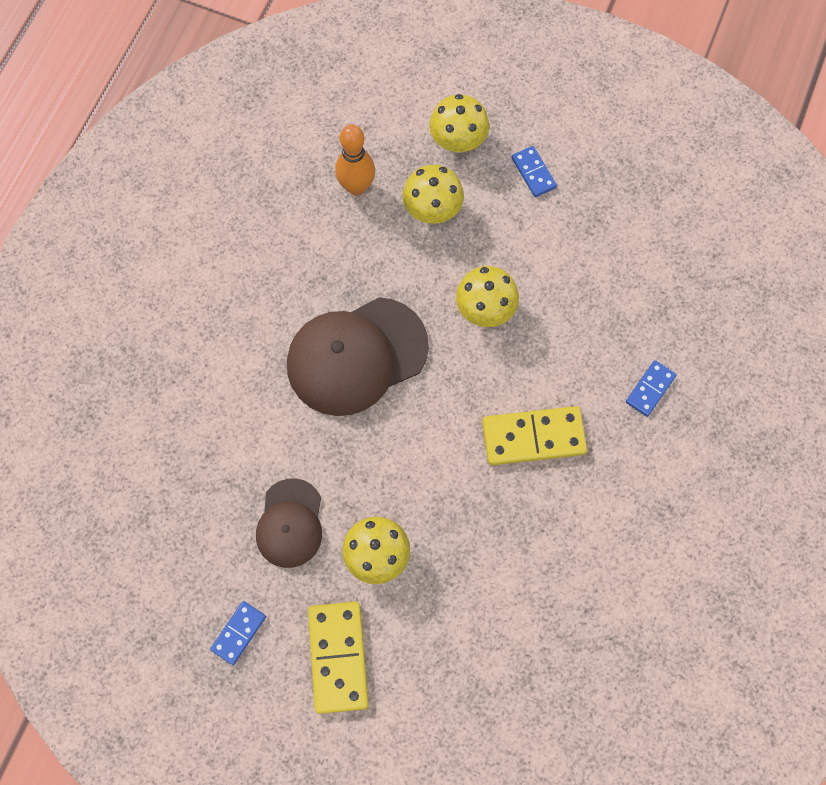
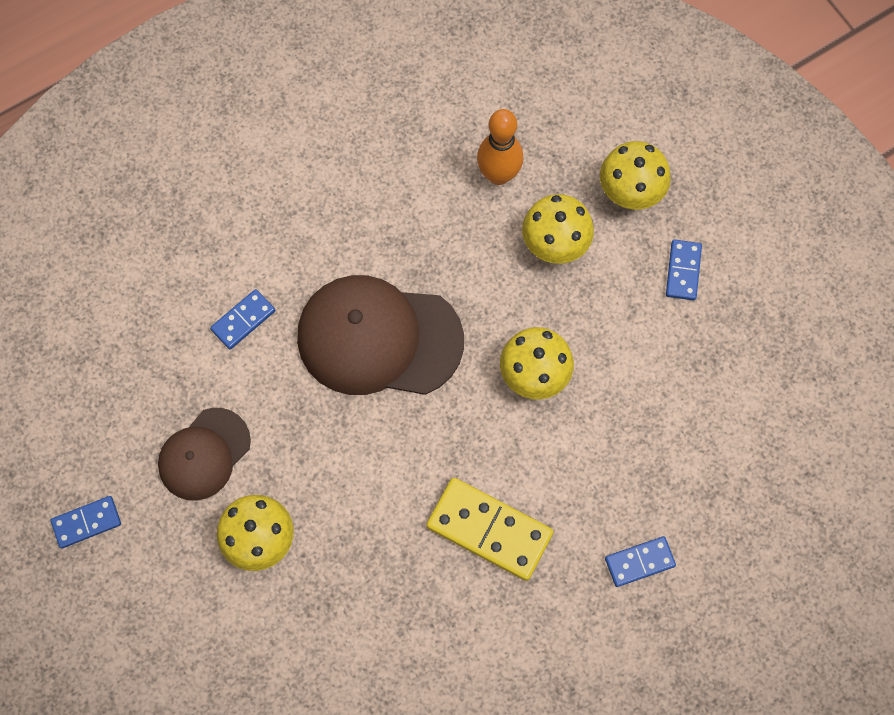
camera: 35 degrees right, 0 degrees up
(247, 408) = (243, 320): none -> blue domino
(338, 657) = (157, 608): yellow domino -> none

